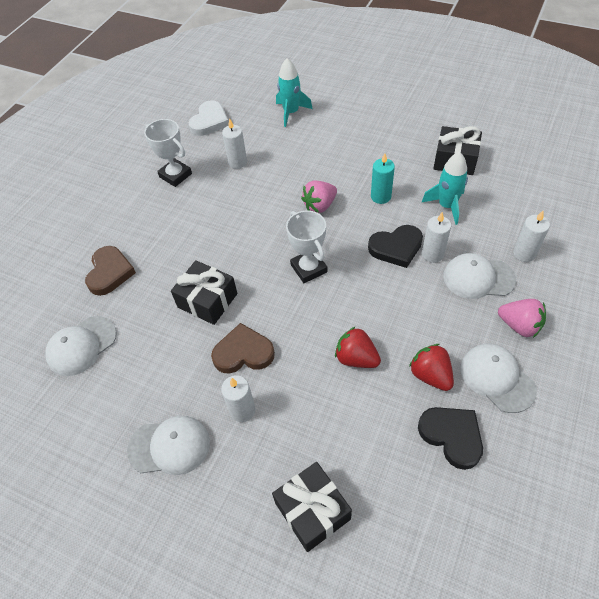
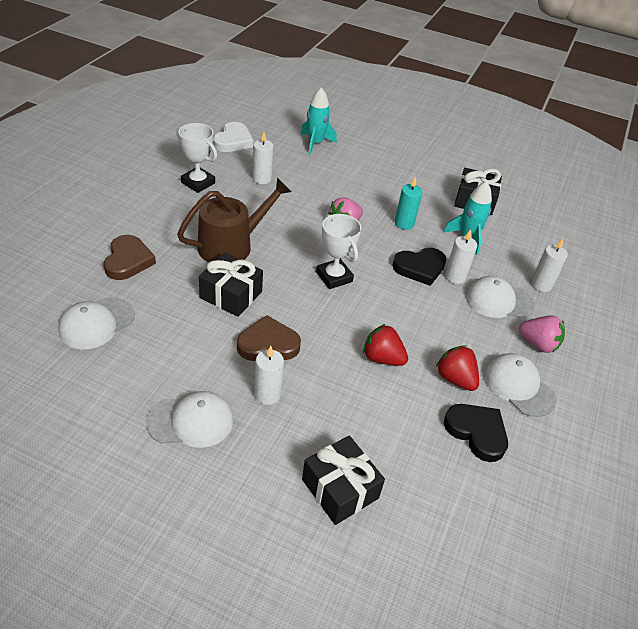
camera: 10 degrees left, 10 degrees down
(207, 244) = (231, 245): none -> brown watering can

